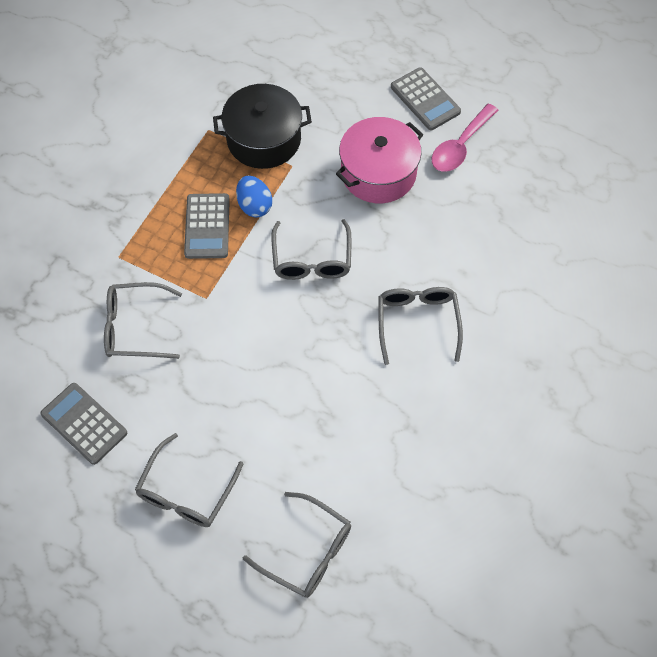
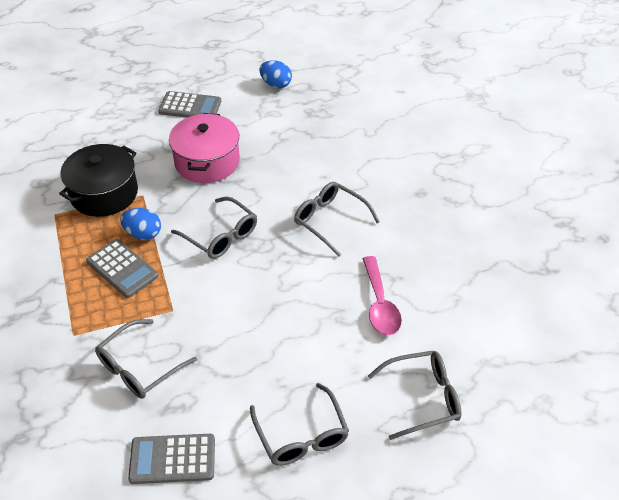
camera: 45 degrees left, 15 degrees down
(460, 146) = (242, 116): pink spoon -> pink spoon (380, 304)
(531, 133) = (276, 84): none -> blue egg

